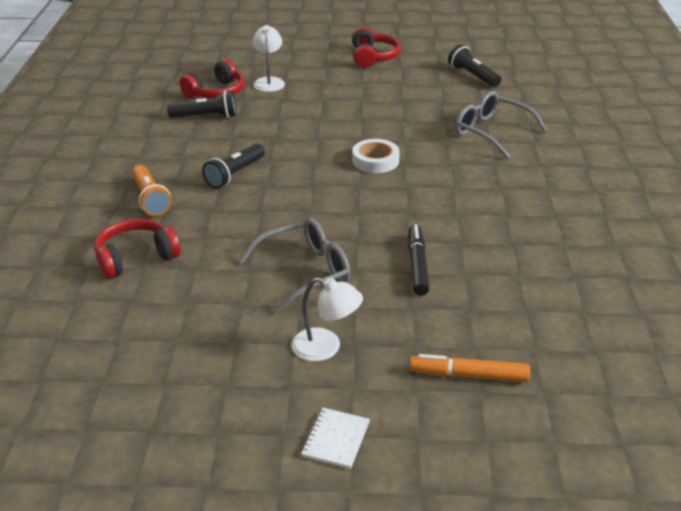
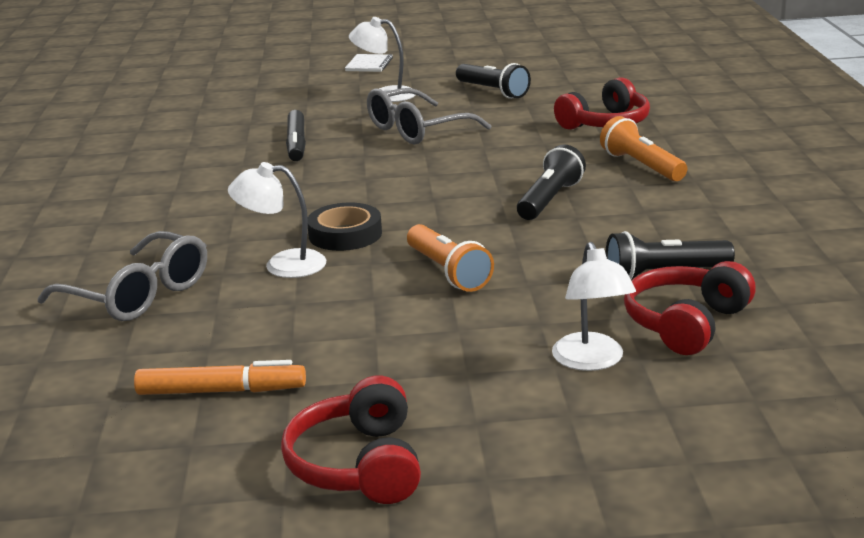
camera: 175 degrees right, 10 degrees down
(318, 129) = (448, 272): none -> orange flashlight
(375, 160) = (345, 234): white tape -> black tape
(413, 143) = (282, 264): none -> white lamp
(469, 375) = (262, 93): orange marker -> orange marker (221, 391)
(473, 76) = (113, 424): black flashlight -> black flashlight (493, 91)

